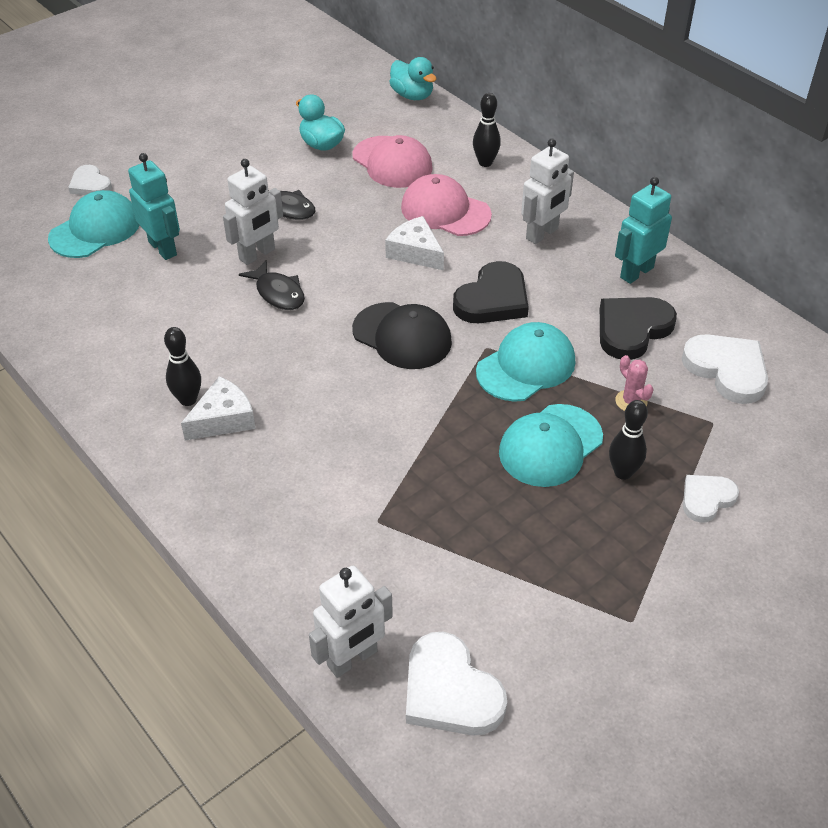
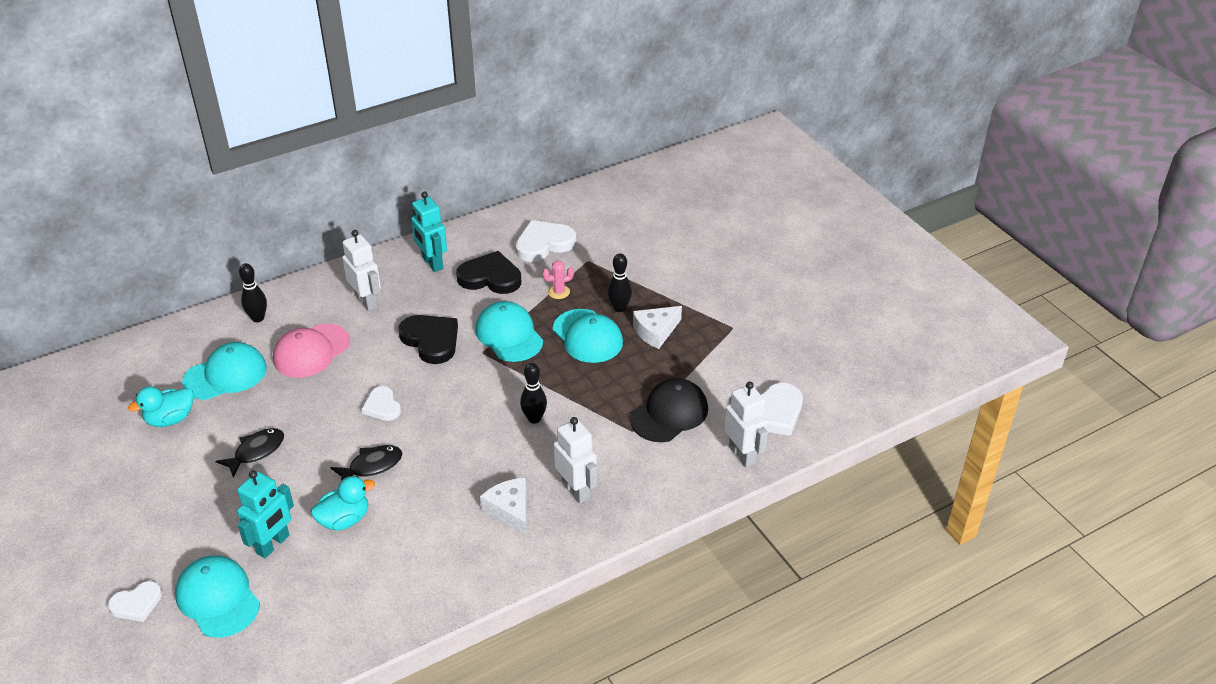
camera: 80 degrees left, 5 degrees down
(163, 248) = (273, 544): turquoise robot -> turquoise robot turned 150 degrees clockwise
(188, 400) = (481, 532): black bowling pin -> black bowling pin (534, 418)
(257, 254) = (313, 476): white robot -> white robot (576, 491)
(392, 162) = (225, 375): pink cap -> turquoise cap
(402, 336) = (453, 396): black cap -> black cap (669, 413)
(412, 95) = (128, 349): turquoise duck -> turquoise duck (344, 520)
(415, 252) = (356, 376): white cheese -> white cheese (655, 331)
(632, 329) = (490, 277): black heart -> black heart turned 135 degrees clockwise
(706, 499) = (649, 277): white heart -> white heart (382, 406)

